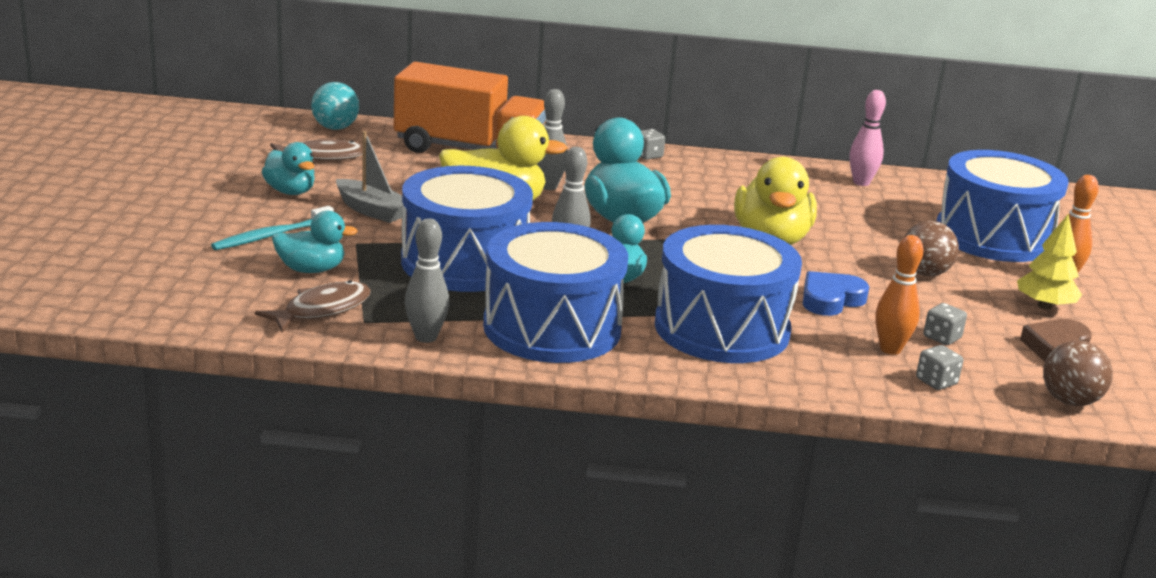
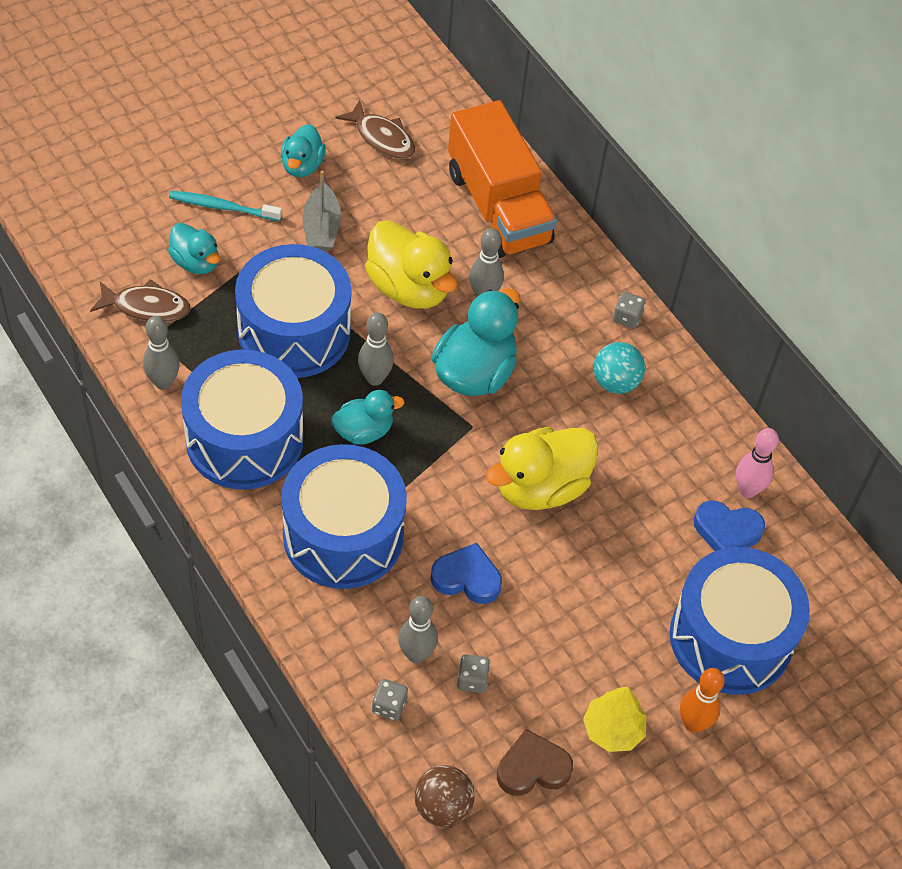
camera: 50 degrees right, 30 degrees up
(335, 128) = (444, 106): turquoise ball -> turquoise ball (615, 382)
(890, 349) = (416, 654): orange bowling pin -> grey bowling pin
(891, 201) = (727, 531): none -> blue heart
(924, 273) = (589, 619): brown ball -> none

